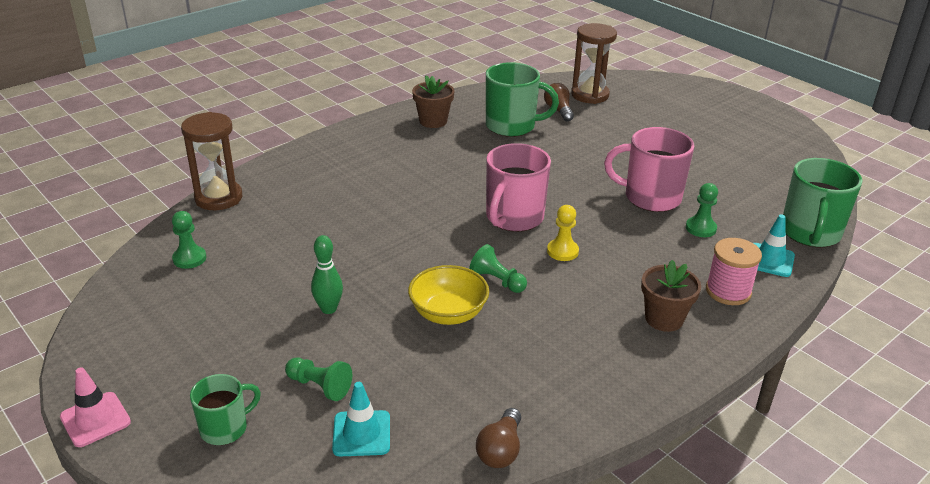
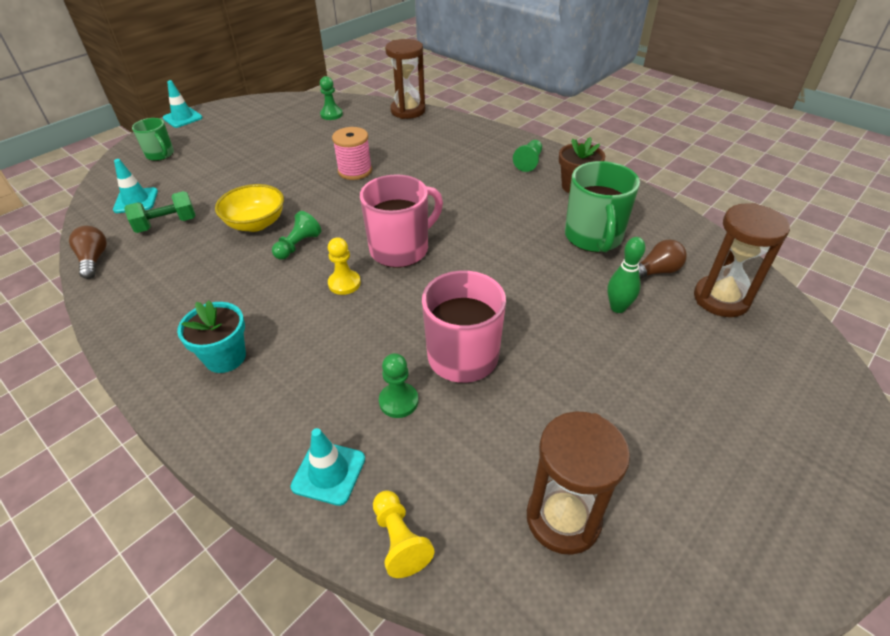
camera: 85 degrees right, 10 degrees up
(95, 419) = (182, 118): pink traffic cone -> turquoise traffic cone
(319, 386) = (187, 179): green pawn -> green pawn (529, 162)
(328, 309) = (269, 171): green bowling pin -> green bowling pin (618, 307)
(432, 391) = (166, 224): none -> green dumbbell
(500, 450) = (94, 260): brown light bulb -> brown light bulb turned 60 degrees clockwise
(513, 218) = (401, 249): pink mug -> pink mug turned 120 degrees clockwise
(664, 319) = (225, 357): brown flower pot -> turquoise flower pot
(728, 291) = (265, 418): pink spool -> pink spool (355, 171)
(778, 177) = (563, 518): none -> brown hourglass
(810, 233) = (399, 540): green mug -> yellow pawn

